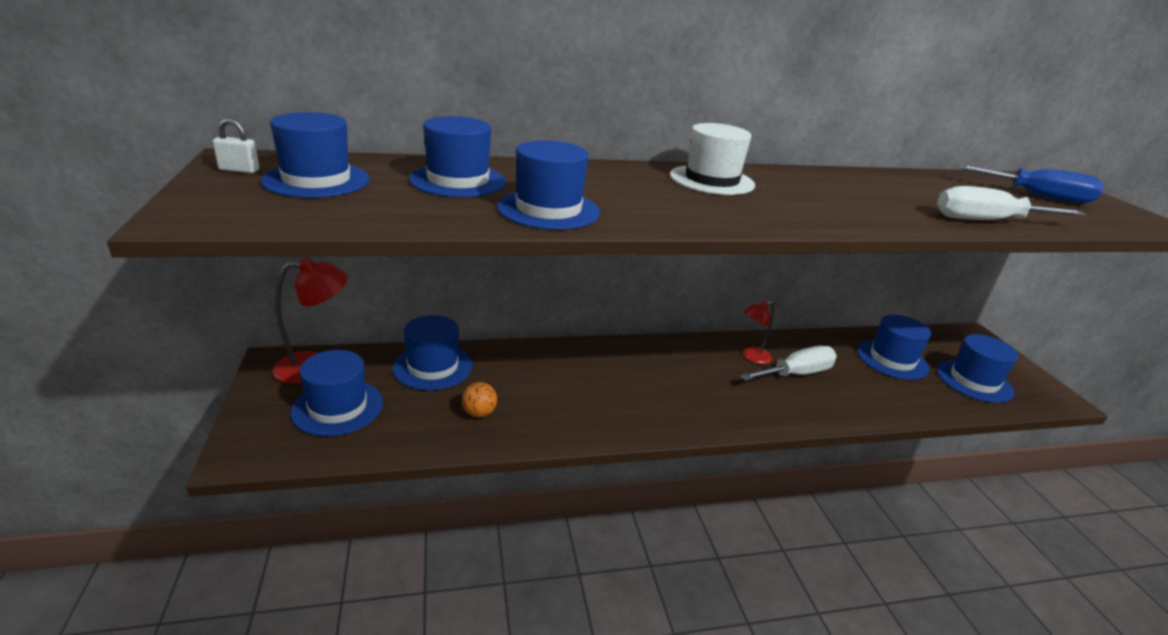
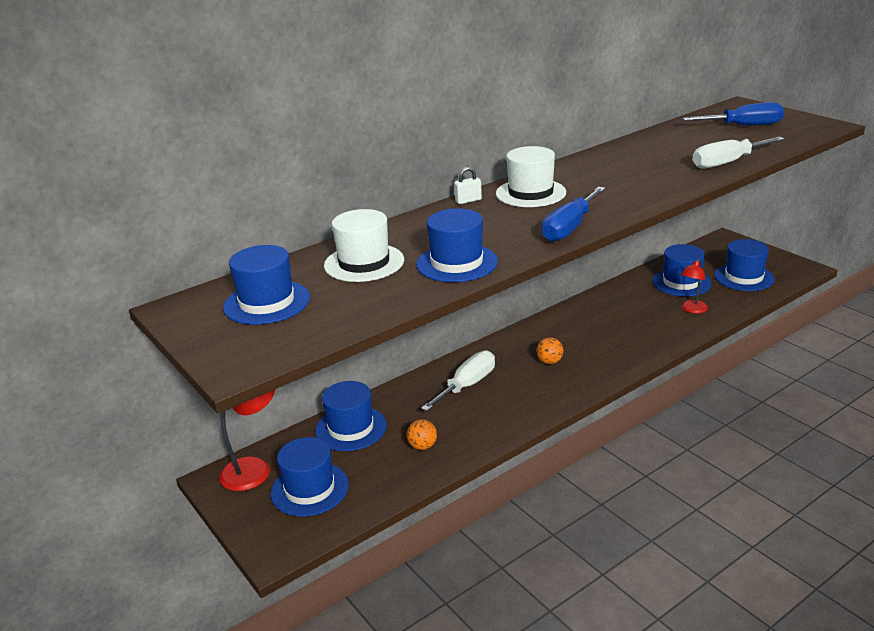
camera: 20 degrees left, 0 degrees up
(239, 170) = (196, 317): white padlock -> white padlock (468, 200)
(458, 180) = (364, 263): blue hat -> white hat
(682, 383) = (549, 361): none -> orange ball
(717, 219) = (569, 228): none -> blue screwdriver
(752, 357) = (584, 320): red lamp -> red lamp (692, 310)
(796, 374) = (624, 321): white screwdriver -> white screwdriver (467, 385)

